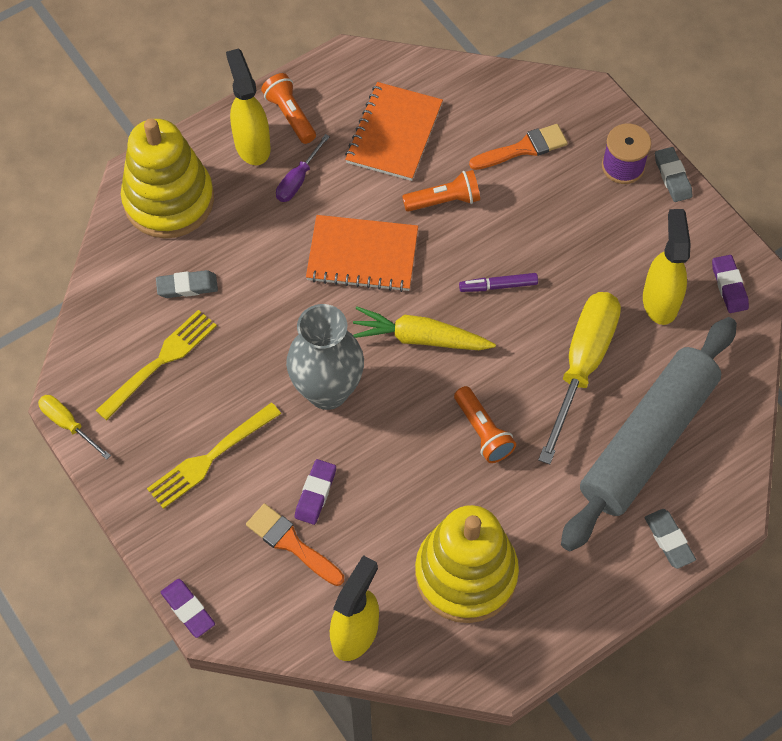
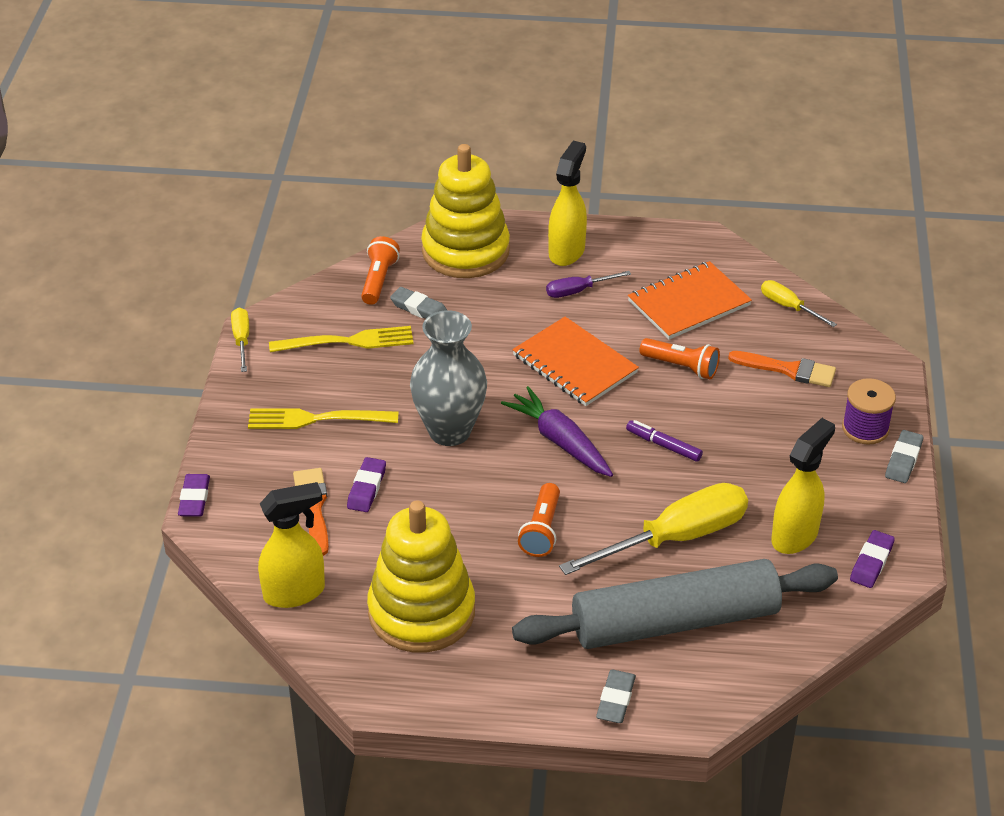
camera: 40 degrees right, 20 degrees down
(290, 115) = (617, 249): orange flashlight -> orange flashlight (378, 280)
(315, 493) = (366, 488): purple eraser -> purple eraser turned 45 degrees counterclockwise
(420, 338) = (560, 441): yellow carrot -> purple carrot
(470, 86) = (788, 307): none -> yellow screwdriver

